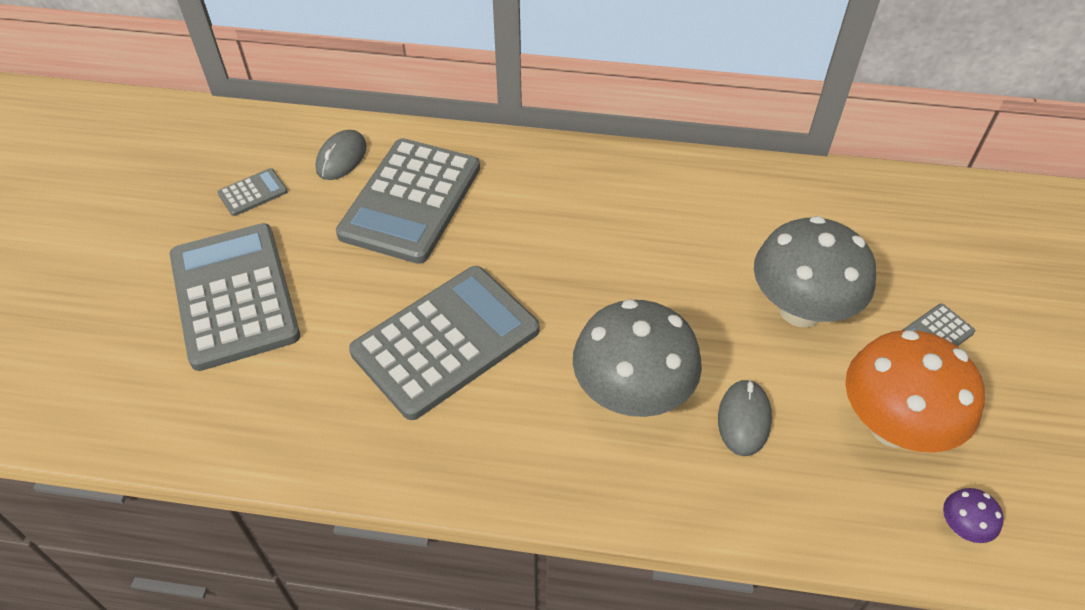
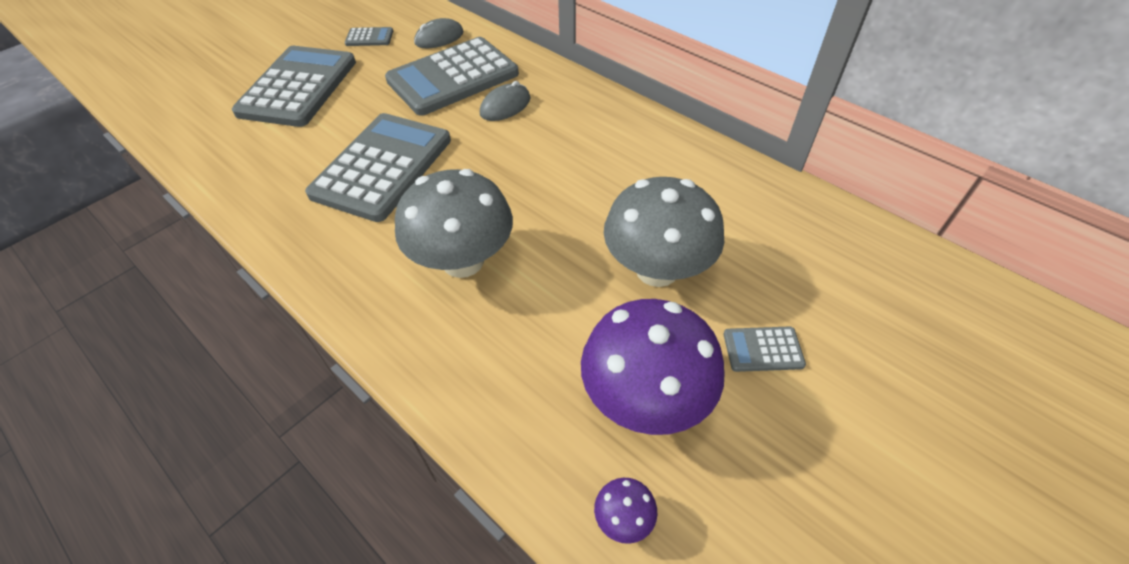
camera: 35 degrees right, 0 degrees up
(445, 341) = (382, 167): grey calculator -> grey calculator turned 60 degrees counterclockwise
(744, 419) = (526, 323): grey mouse -> grey mouse (505, 106)
(892, 426) = (645, 399): orange mushroom -> purple mushroom

